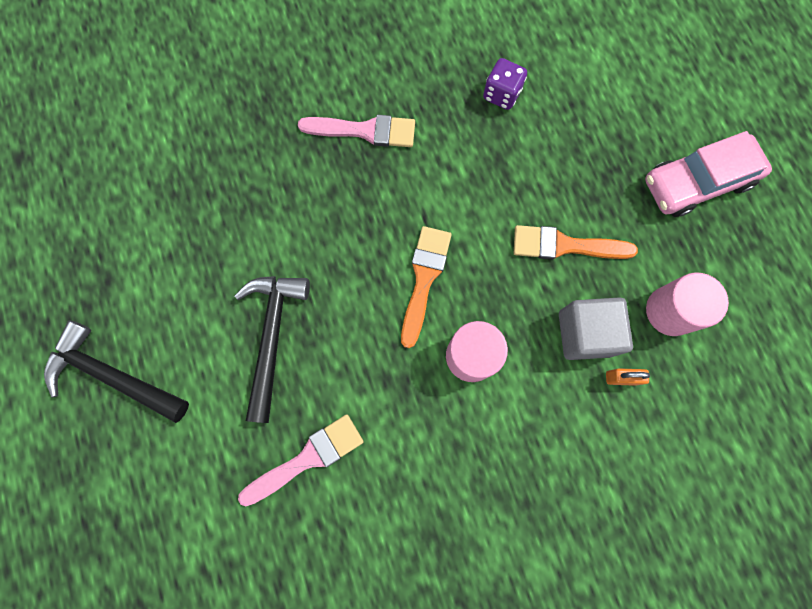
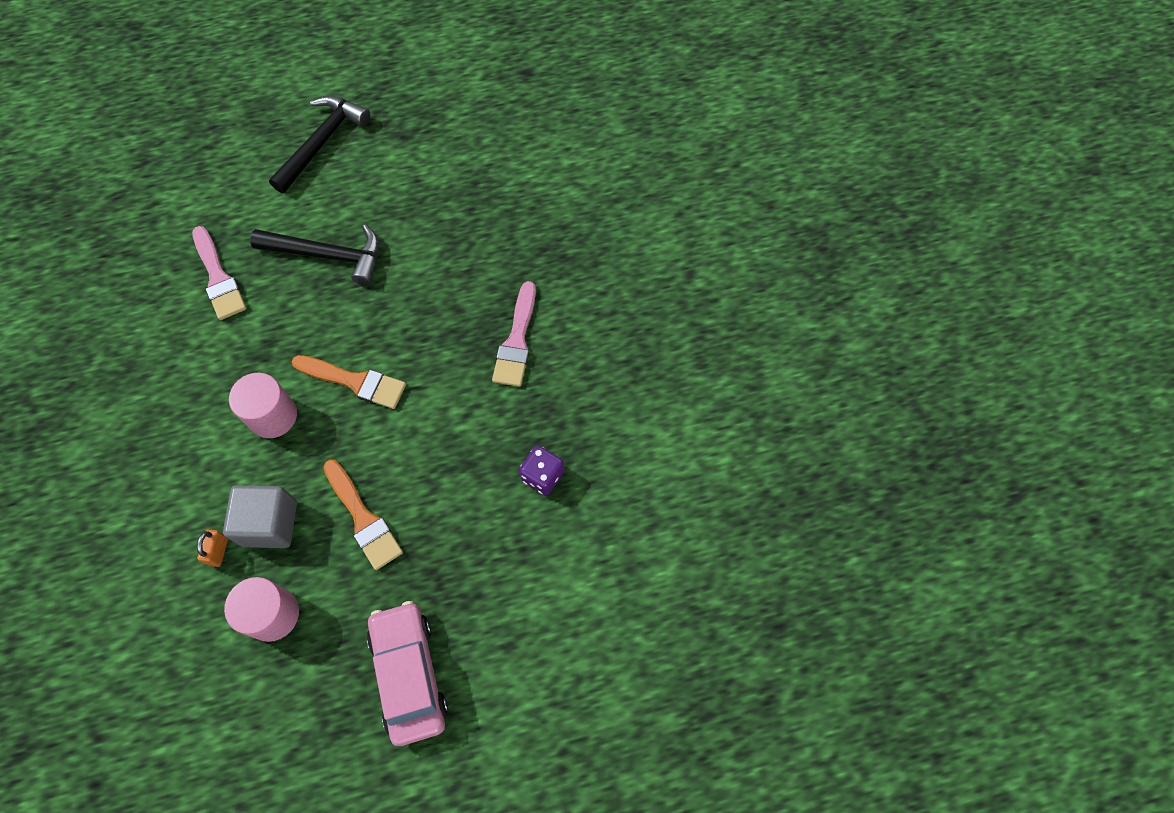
camera: 95 degrees right, 10 degrees down
(565, 245) = (363, 518): orange brush -> orange brush turned 135 degrees clockwise

